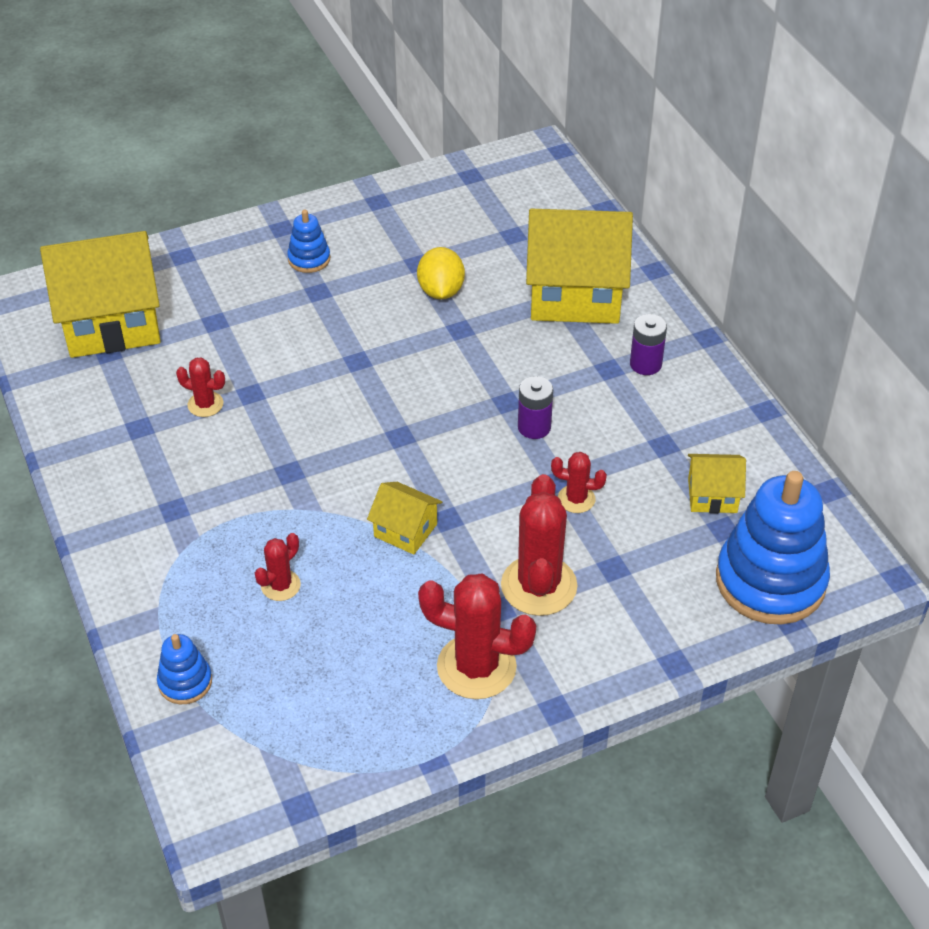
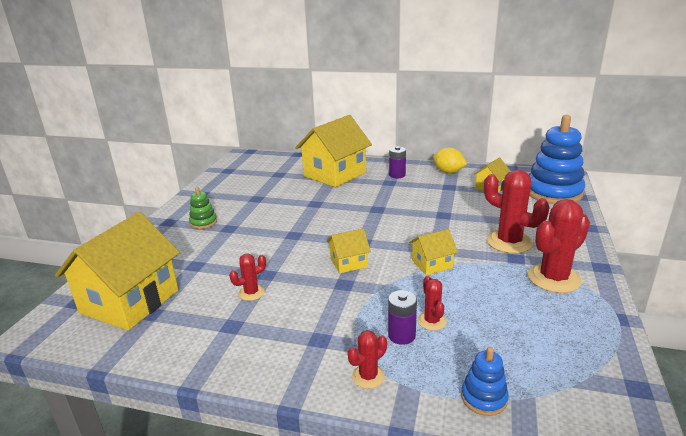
camera: 50 degrees left, 20 degrees down
(309, 259) = (203, 222): blue stacking toy -> green stacking toy
(338, 450) = (348, 263): none -> yellow house
(441, 291) = (284, 199): yellow lemon -> yellow lemon (448, 172)
(534, 427) = (402, 208): purple battery -> purple battery (401, 335)
(576, 499) = (460, 214): red cactus -> red cactus (368, 376)

